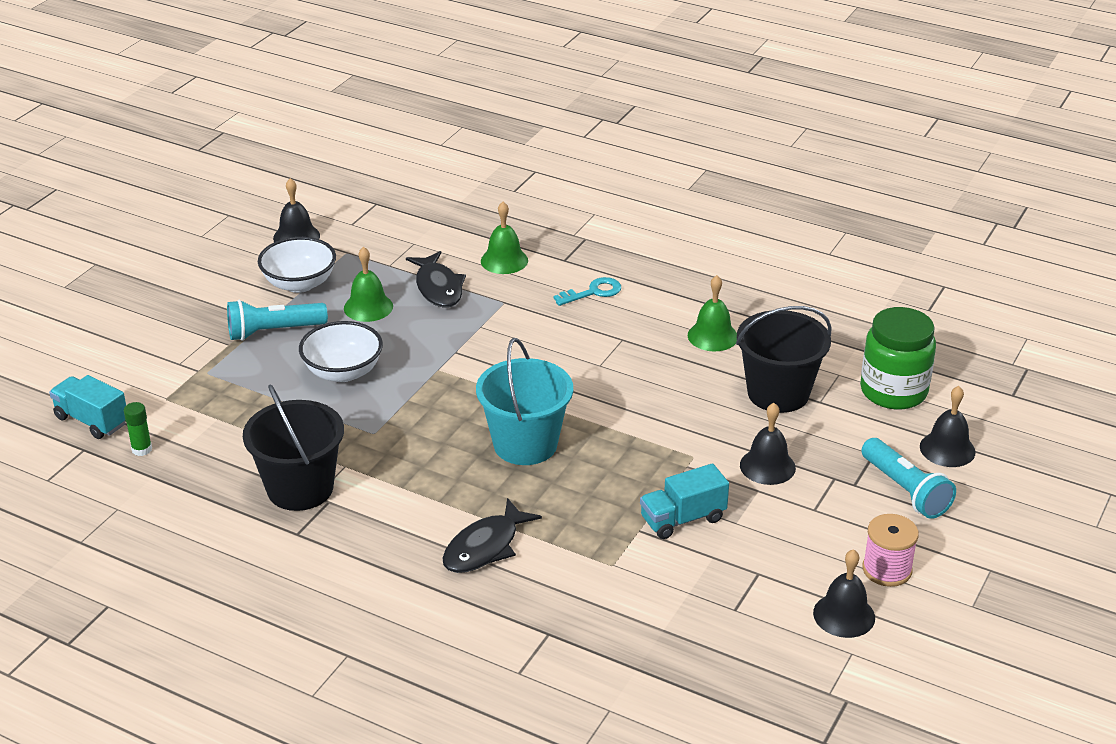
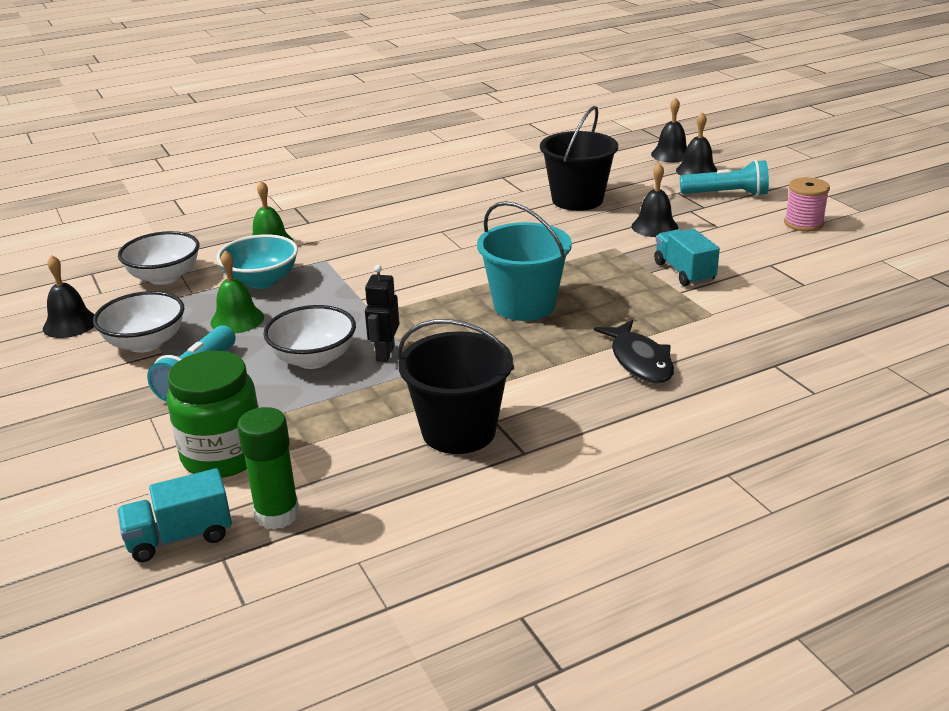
camera: 55 degrees left, 5 degrees down
(142, 449) = (277, 514): green glue stick -> green glue stick, size x1.73
(380, 403) = (385, 353): none -> black robot
(401, 239) = (164, 277): none -> white bowl
(438, 288) = (261, 281): black fish -> turquoise bowl
(593, 292) = (367, 224): turquoise key -> none
(683, 519) = (684, 272): turquoise truck -> turquoise truck turned 150 degrees clockwise
(712, 336) = (483, 200): green bell -> none
(844, 615) = (840, 250): black bell -> black bell (671, 154)
(893, 391) = (619, 167): green jar -> green jar (223, 455)

